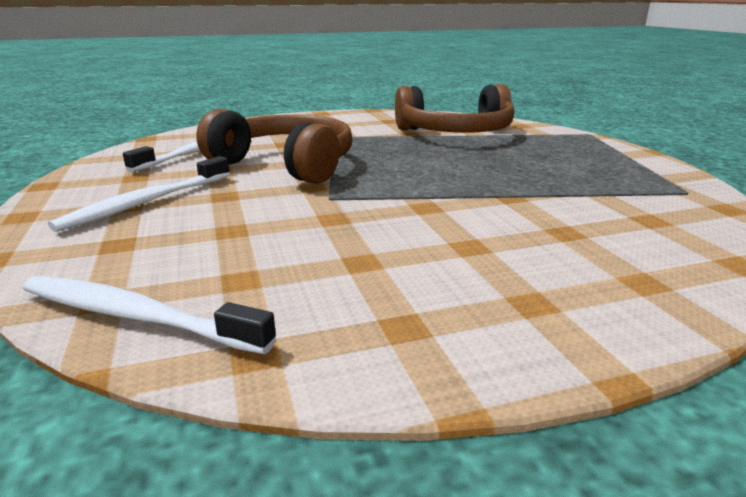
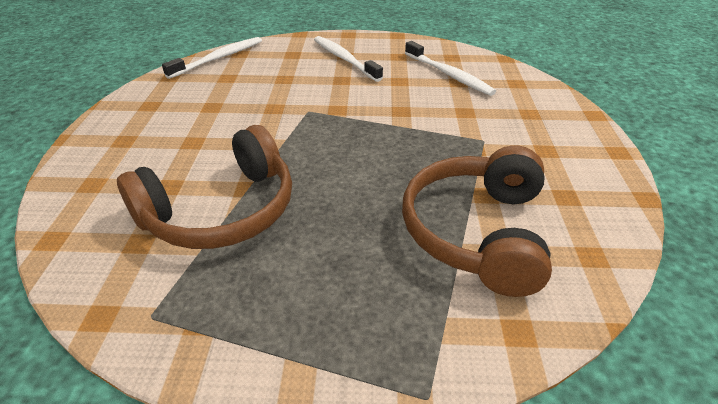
camera: 110 degrees right, 15 degrees up
(285, 164) = (395, 104): brown headphones -> brown headphones (221, 210)

